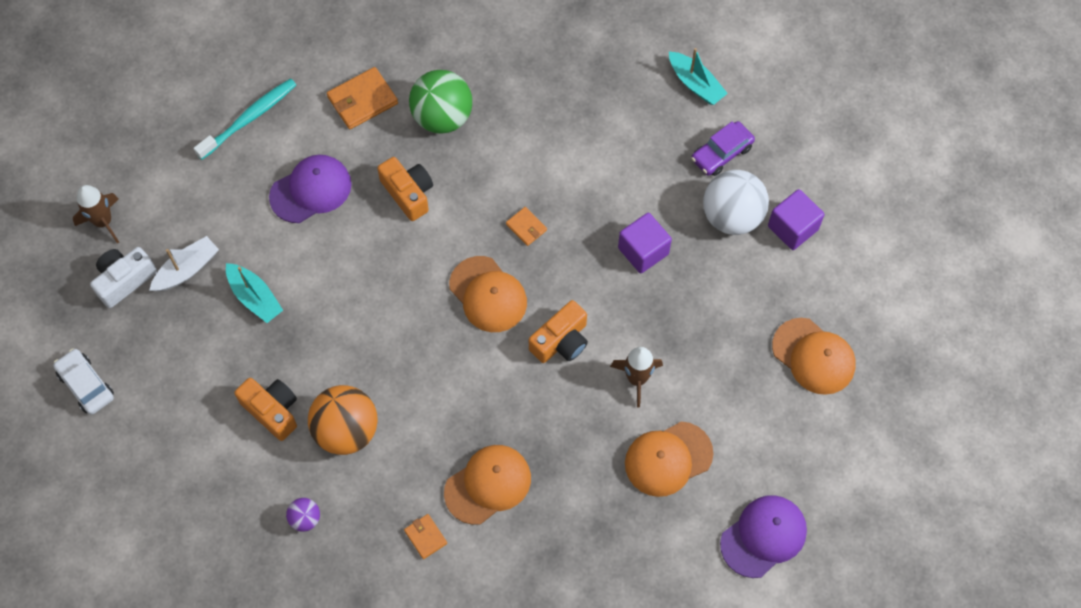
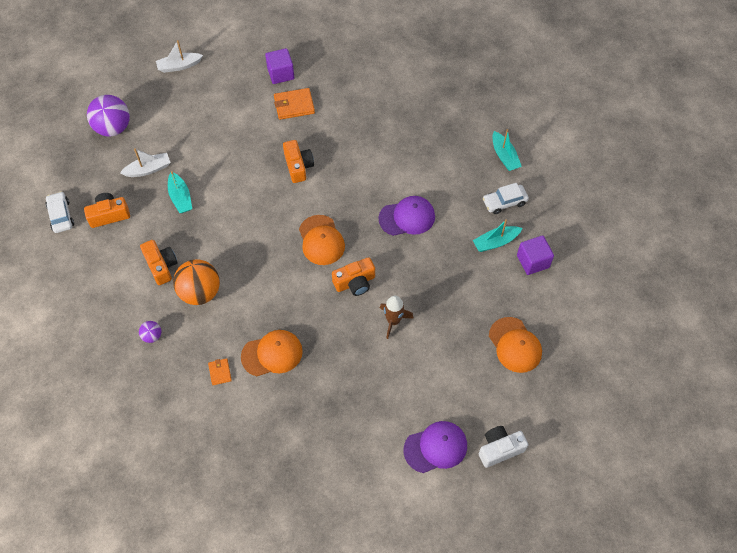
camera: 20 degrees right, 5 degrees down
(103, 222) = (113, 128): brown rocket -> purple ball
(124, 280) = (110, 164): white camera -> white camera (499, 449)
(159, 359) = (109, 215): none -> orange camera
(161, 91) = (179, 66): none -> white boat
(249, 118) = (223, 96): turquoise toothbrush -> none
(311, 190) = (241, 147): purple cap -> purple cap (407, 217)
(442, 117) = (338, 129): green ball -> none
(526, 227) = (362, 208): orange wallet -> none
(643, 251) = (429, 245): purple cube -> purple cube (281, 74)
(668, 459) = (393, 377): orange cap -> none
(721, 153) = (504, 202): purple car -> white car
(732, 216) = (495, 242): white ball -> turquoise boat

